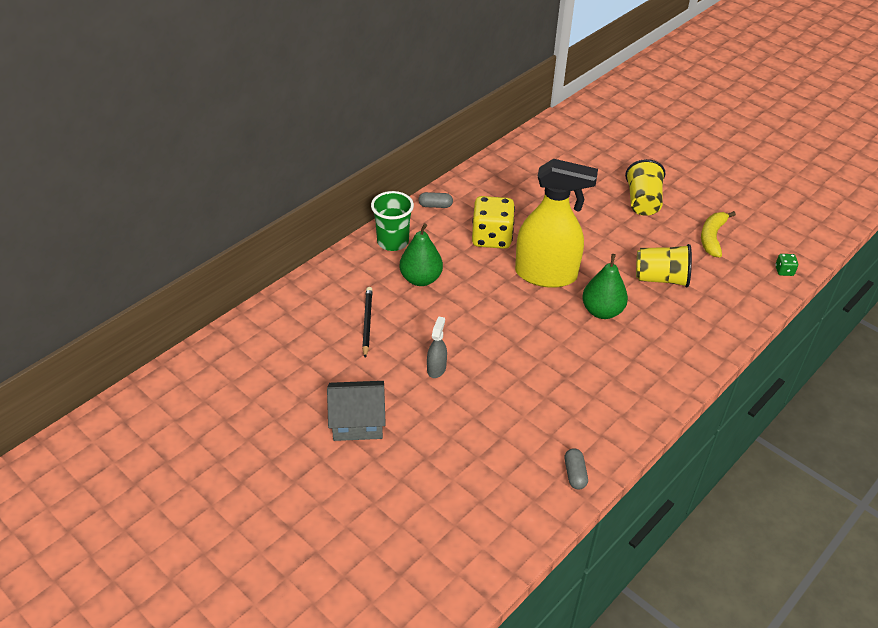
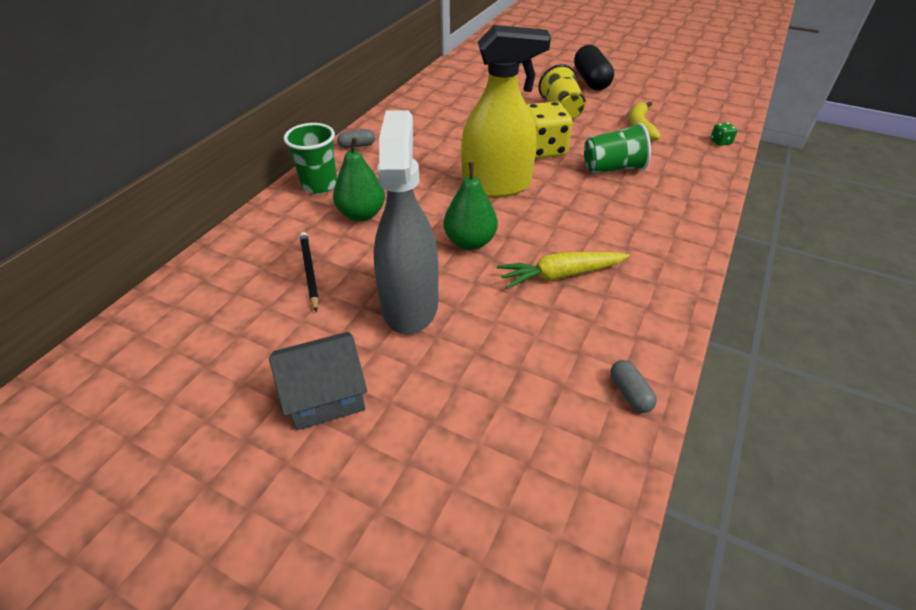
camera: 15 degrees left, 0 degrees up
(436, 368) = (410, 305): grey spray bottle -> grey spray bottle, size x2.43
(491, 238) = (426, 163): yellow dice -> yellow dice (542, 150)
(565, 371) = (560, 275): none -> yellow carrot
(602, 311) = (570, 208): green pear -> green pear (470, 242)
(661, 278) = (612, 168): yellow cup -> green cup
(691, 169) = (591, 81): none -> black capsule

